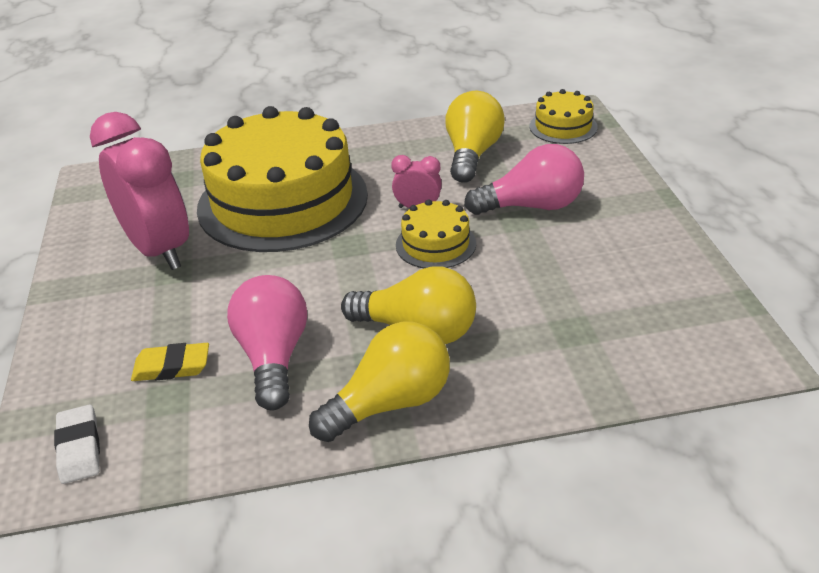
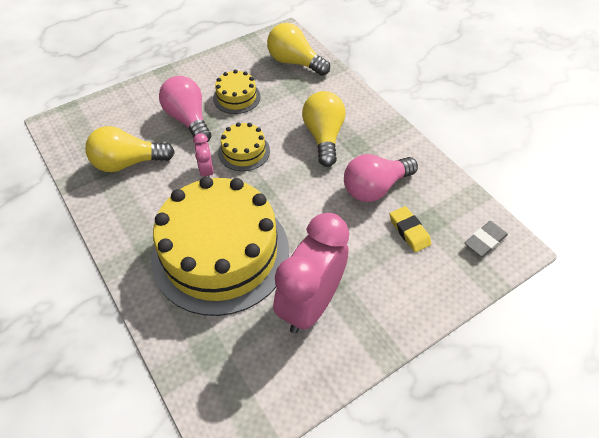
camera: 115 degrees left, 15 degrees up
(79, 448) = (485, 241): white eraser -> grey eraser
(390, 403) = (378, 131): yellow light bulb -> yellow light bulb (295, 62)
(563, 127) = (80, 125): yellow cake -> yellow cake (236, 97)

